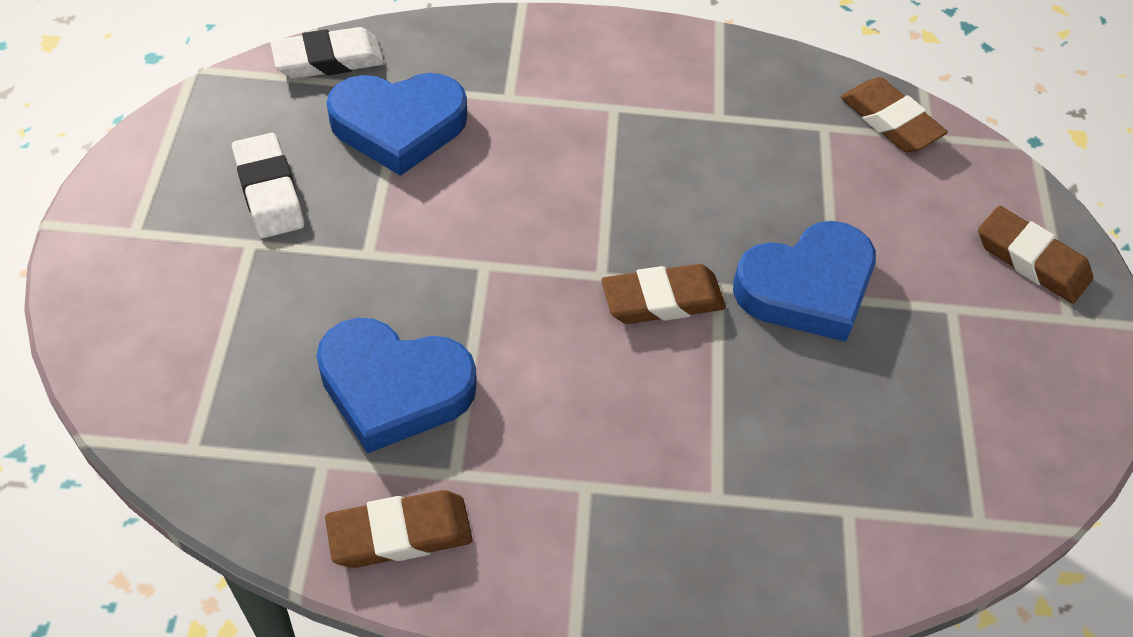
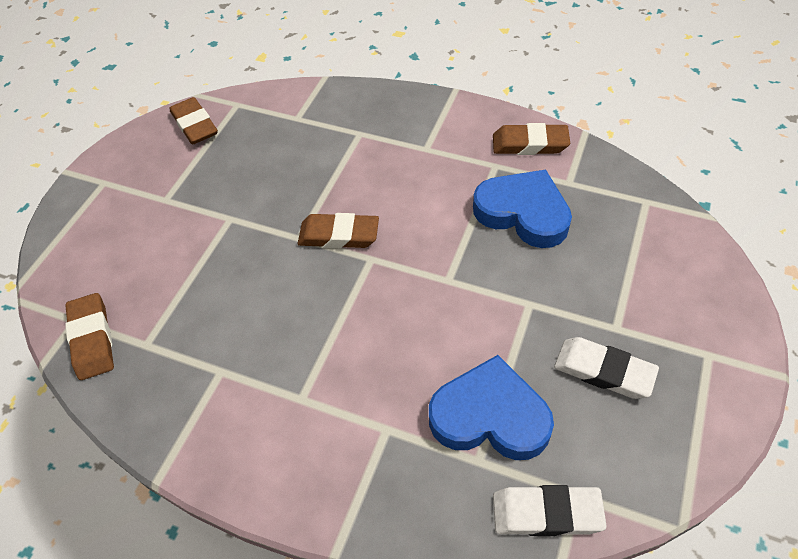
camera: 155 degrees left, 0 degrees up
(269, 191) = (603, 371): white eraser -> white eraser turned 60 degrees counterclockwise
(807, 287) = (243, 226): blue heart -> none
(1031, 260) = (92, 218): brown eraser -> brown eraser (195, 125)

